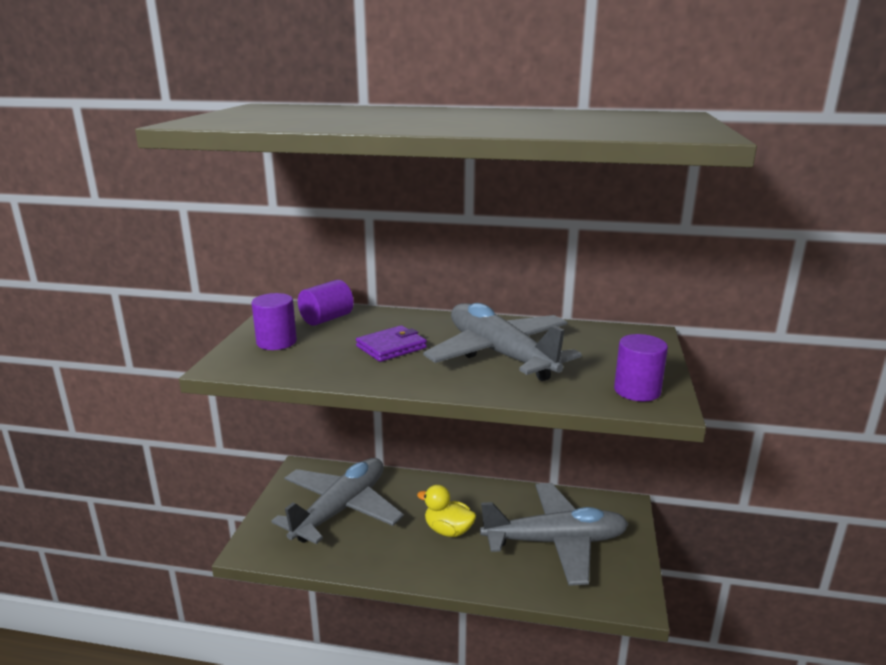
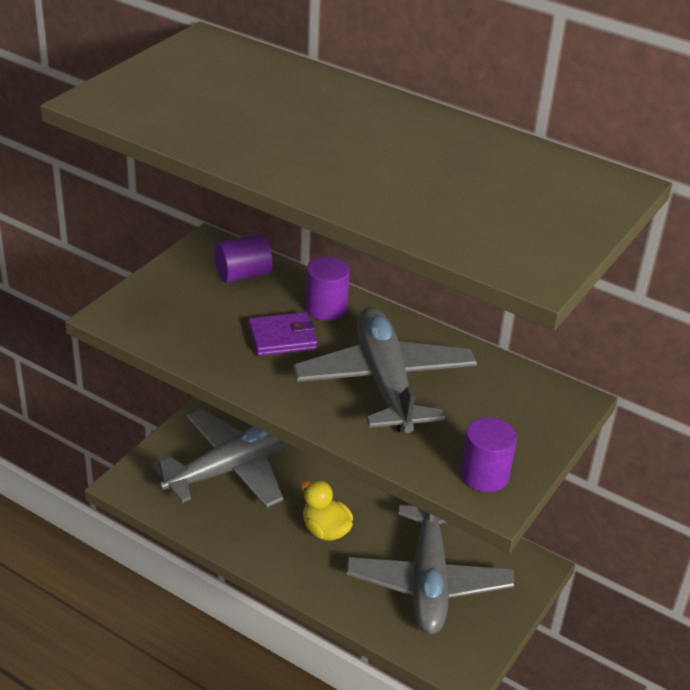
camera: 20 degrees right, 15 degrees up
(276, 342) = (175, 296): purple cylinder -> purple cylinder (326, 308)
(555, 542) = (428, 581): grey plane -> grey plane turned 75 degrees clockwise

